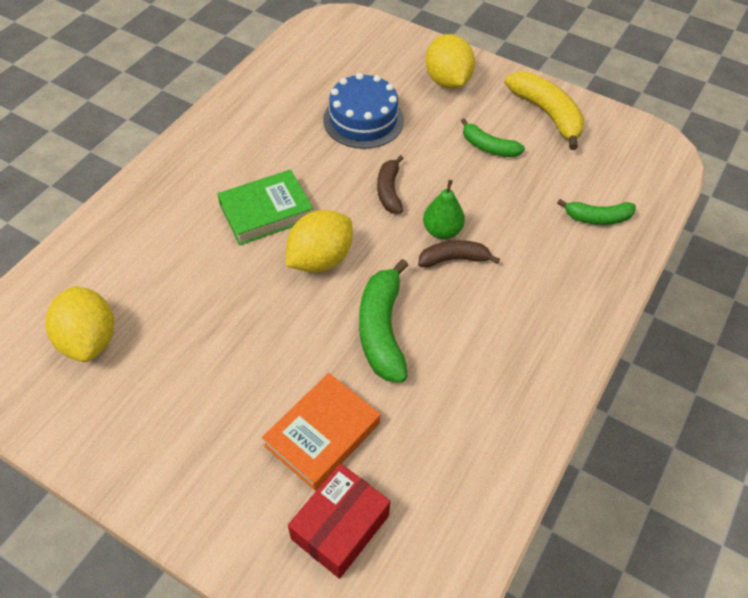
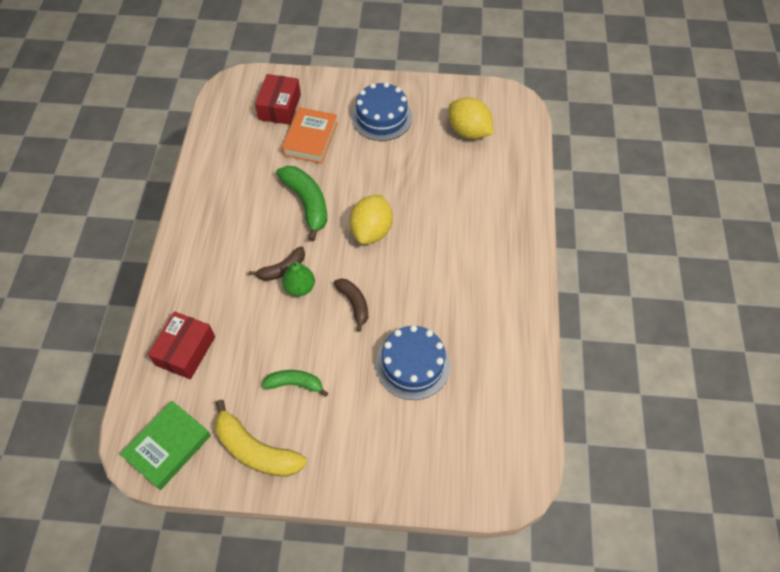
camera: 155 degrees right, 5 degrees up
(190, 424) = (381, 117): none -> blue cake
(266, 212) = (430, 248): green book -> green book (168, 447)
(447, 81) = (363, 449): yellow lemon -> none
(597, 218) = (185, 351): green banana -> red box

